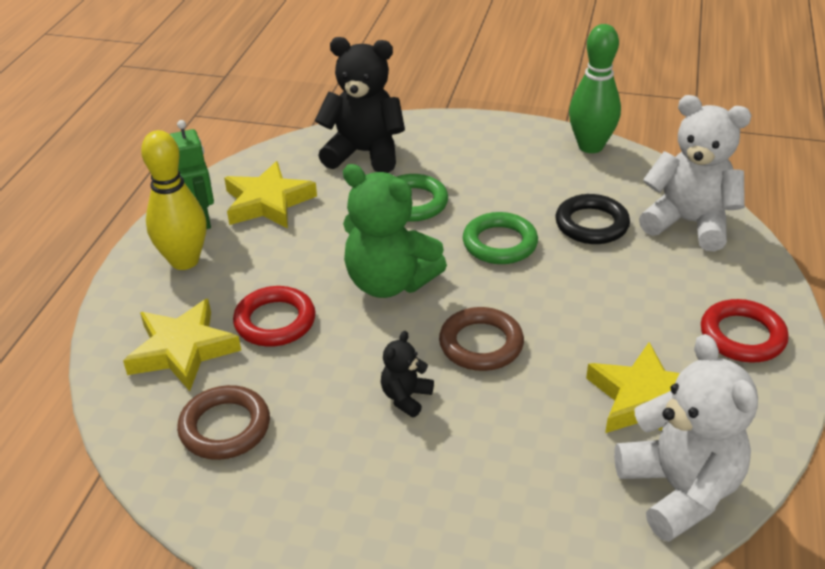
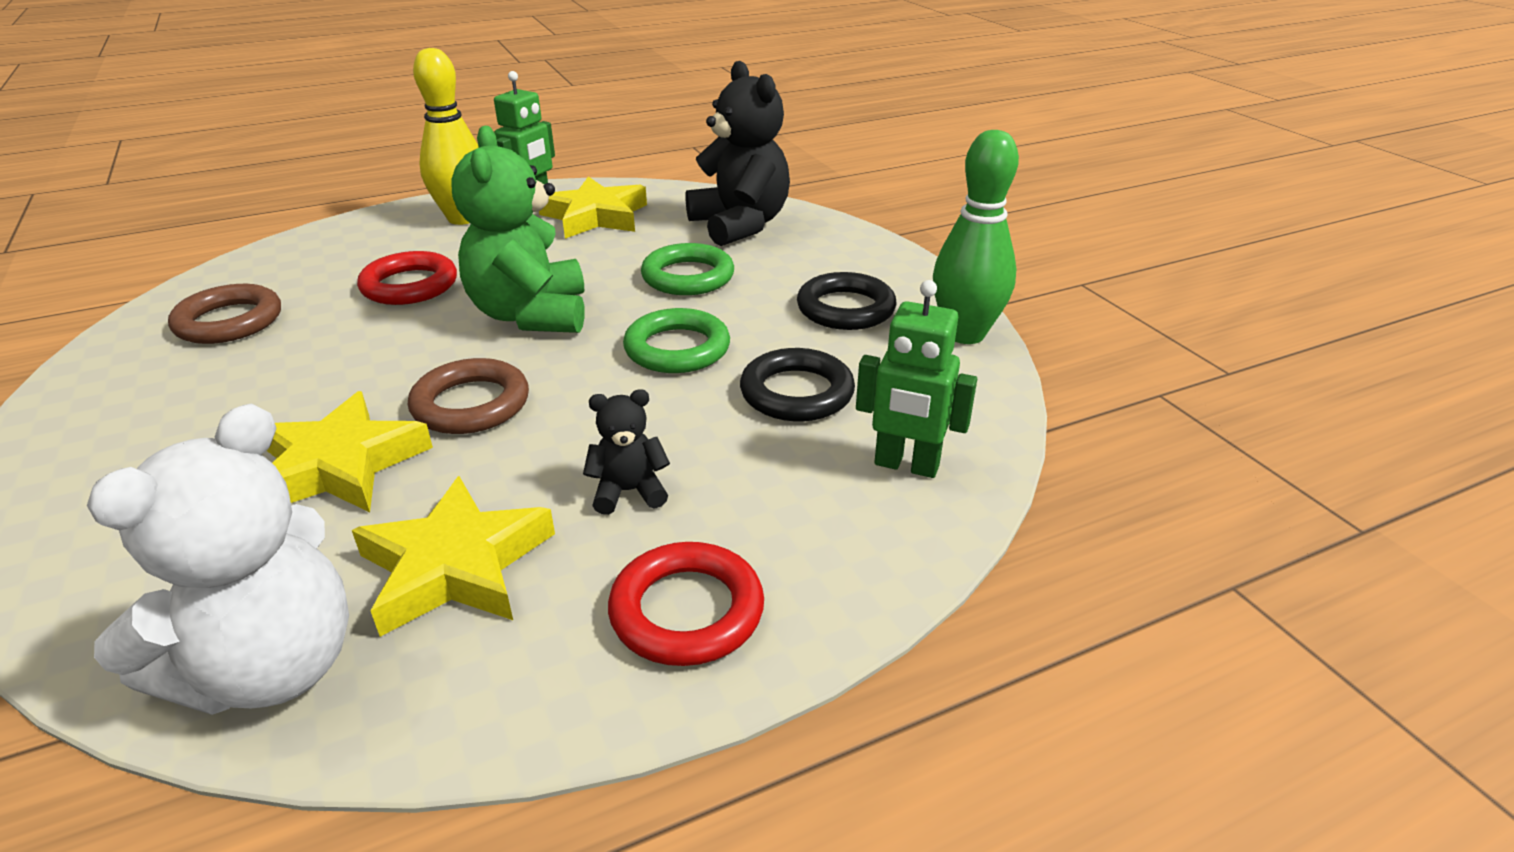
camera: 50 degrees right, 5 degrees down
(182, 350) = (331, 264): yellow star -> yellow star (340, 465)
(406, 397) = (338, 393): black teddy bear -> black teddy bear (629, 491)
(521, 168) = (845, 309): none -> black ring
(689, 223) = (906, 466): white teddy bear -> green robot

